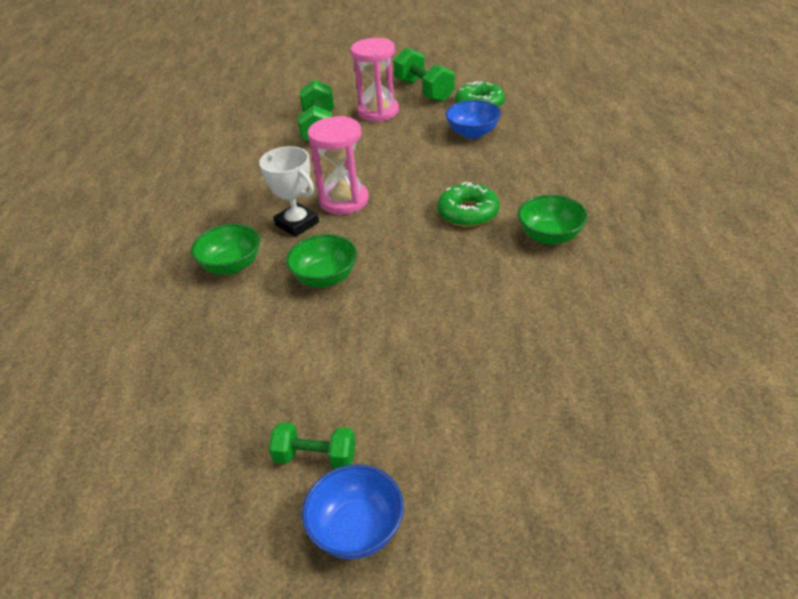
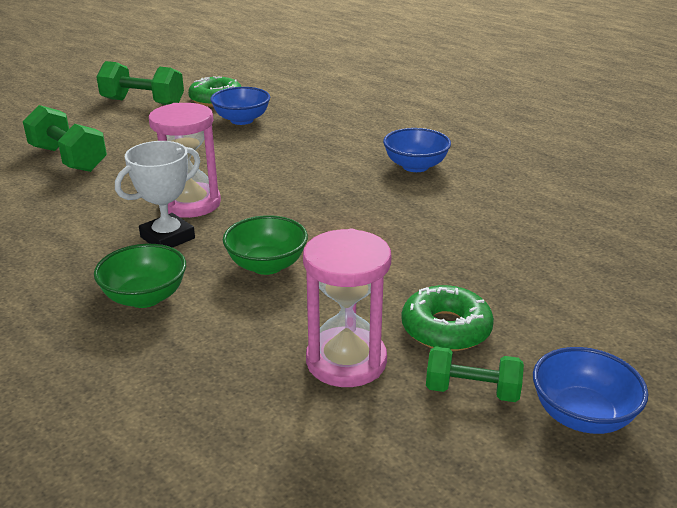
camera: 45 degrees left, 10 degrees down
(297, 224) = (167, 238): white trophy -> white trophy turned 45 degrees counterclockwise
(315, 457) = (472, 391): green dumbbell -> green dumbbell turned 45 degrees clockwise
(378, 112) = (118, 129): pink hourglass -> pink hourglass (346, 361)
(468, 213) = (325, 173): green donut -> green donut (446, 329)
(550, 236) = (415, 166): green bowl -> blue bowl

